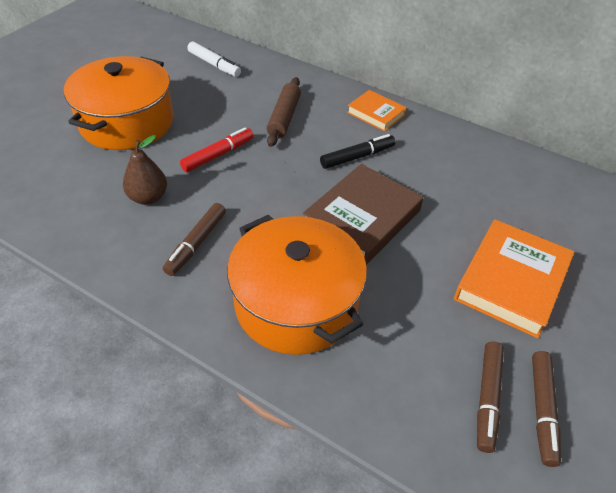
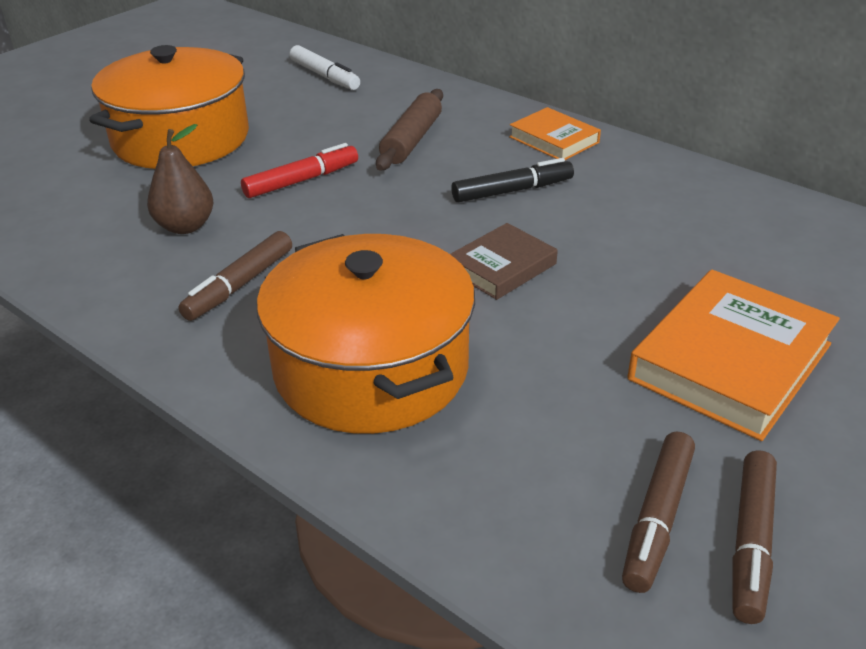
camera: 10 degrees right, 10 degrees down
(362, 218) = (501, 267): brown book -> brown book, size x0.57

